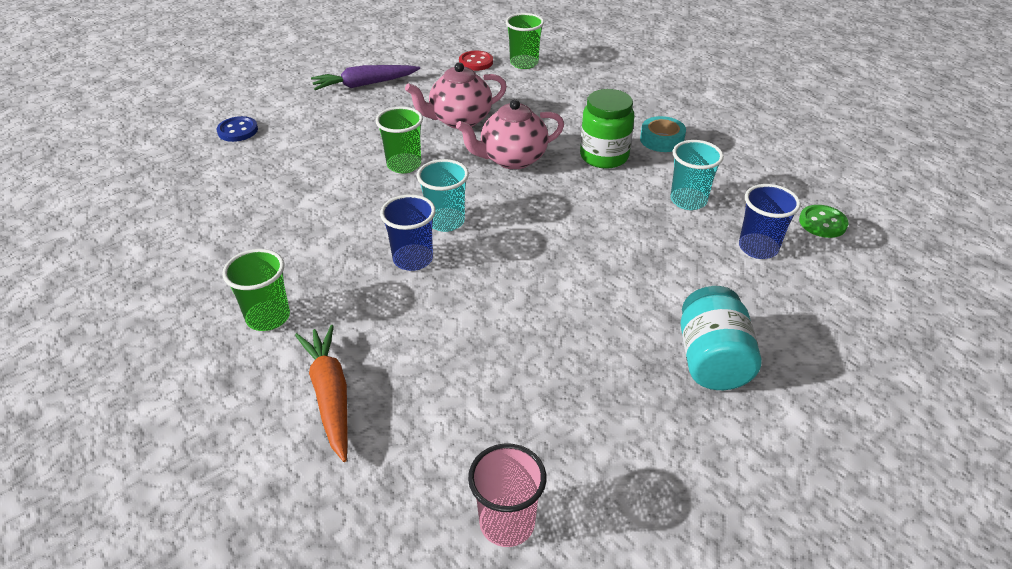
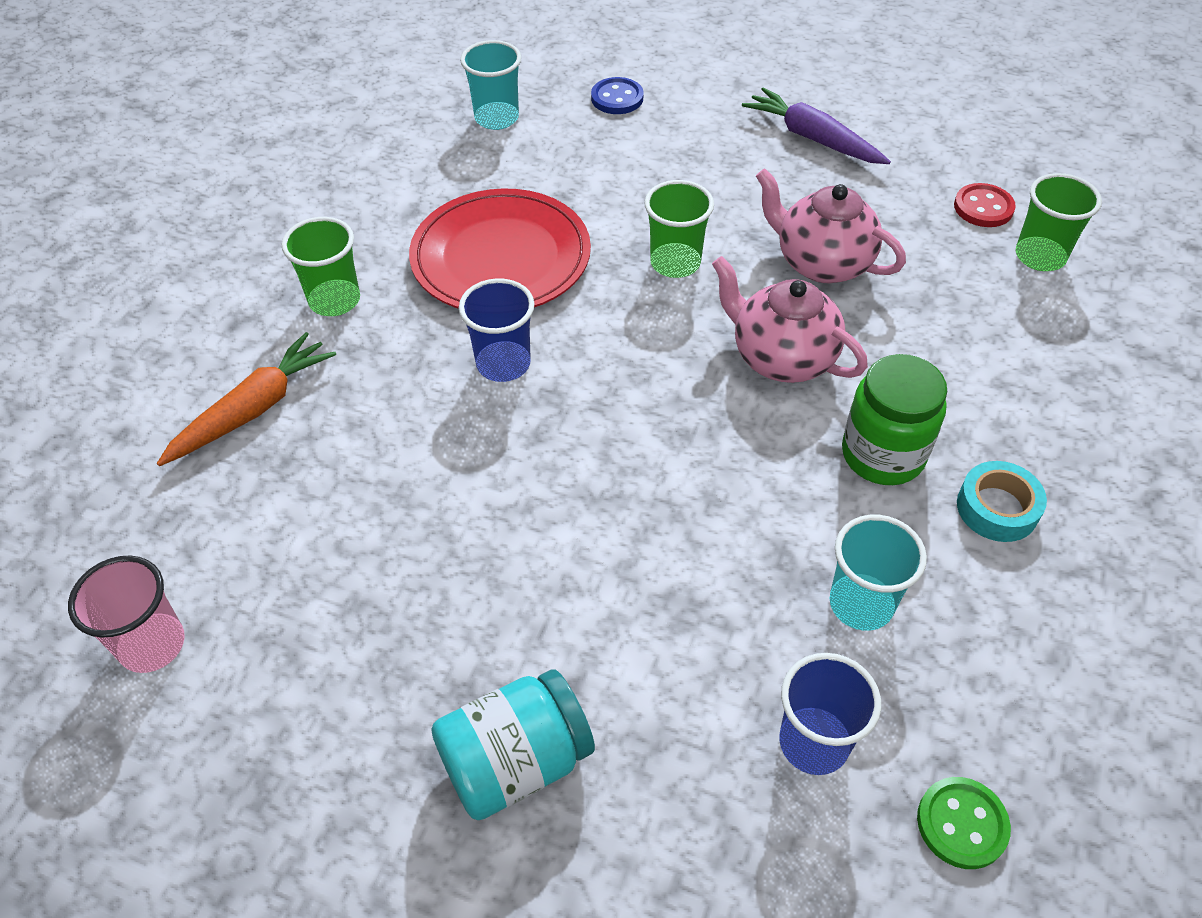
camera: 60 degrees right, 10 degrees up
(319, 227) = (501, 257): none -> red plate
(445, 221) = (595, 357): turquoise cup -> turquoise cup (496, 118)

